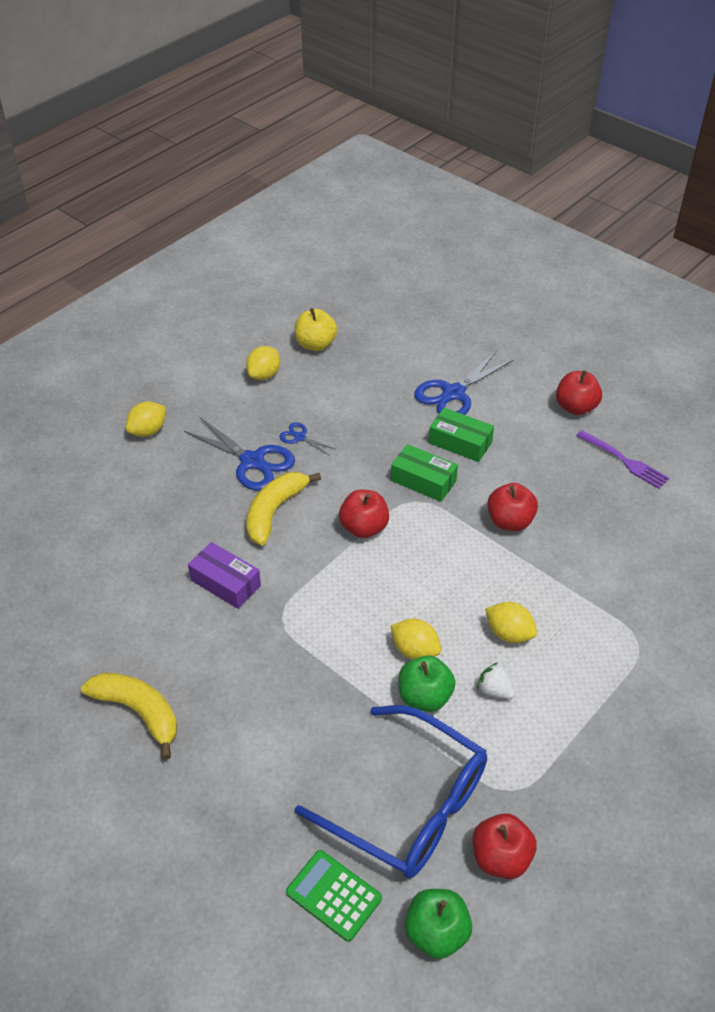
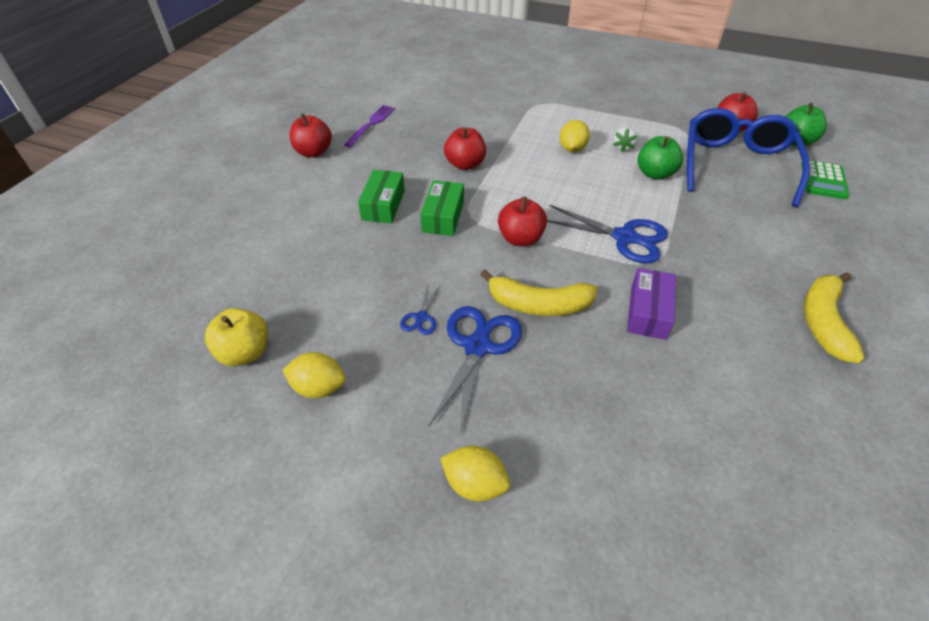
camera: 110 degrees left, 0 degrees up
(415, 650) = (622, 185): yellow lemon -> none
(453, 393) = (313, 221): blue scissors -> blue scissors (624, 237)

